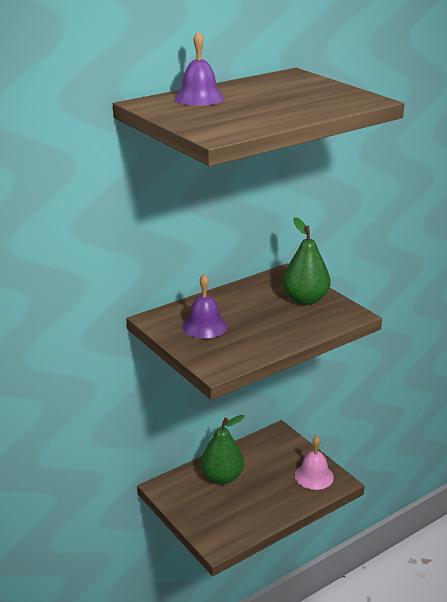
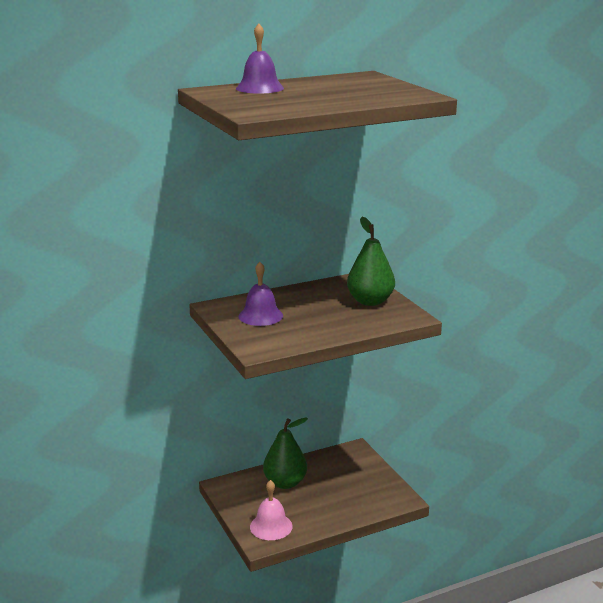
camera: 10 degrees right, 5 degrees down
(314, 476) = (379, 491): pink bell -> pink bell (271, 526)

